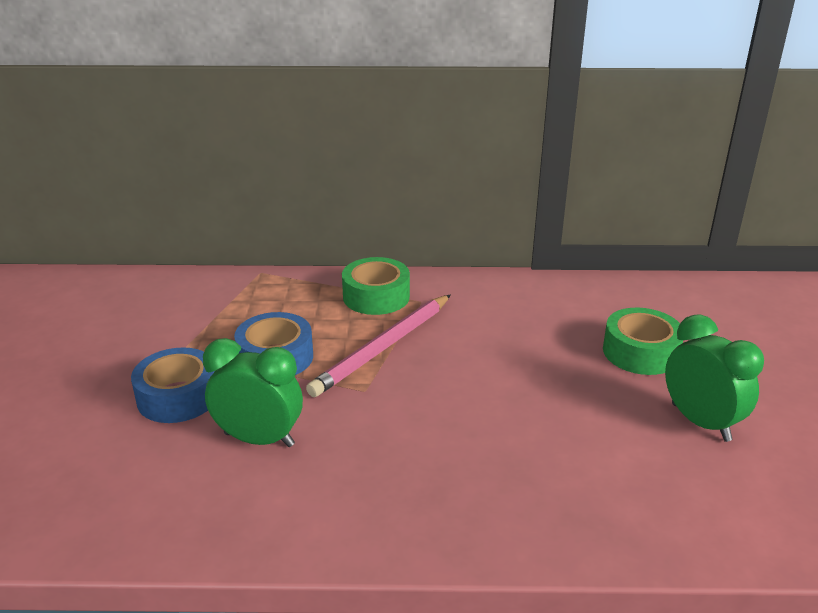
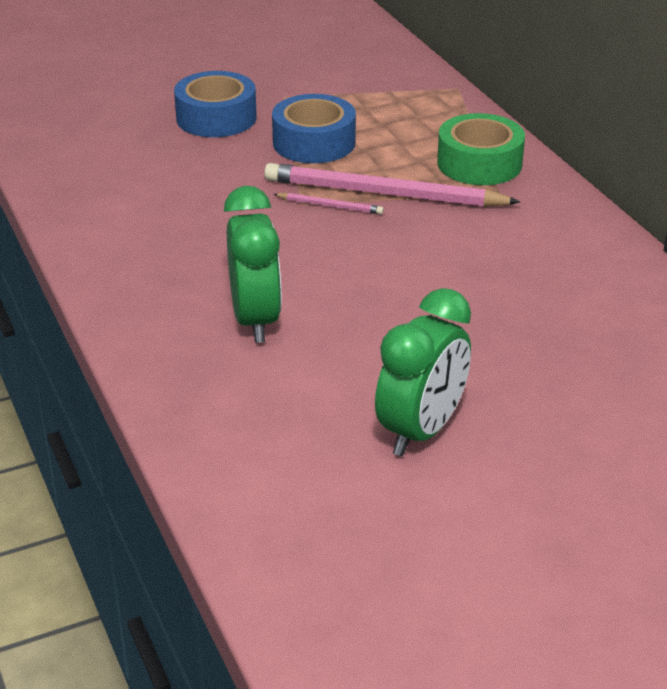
camera: 65 degrees right, 5 degrees up
(259, 439) = (187, 172): green clock -> green clock (255, 320)
(380, 377) = (330, 206): none -> pink pencil
(640, 352) = (537, 366): green tape -> none

